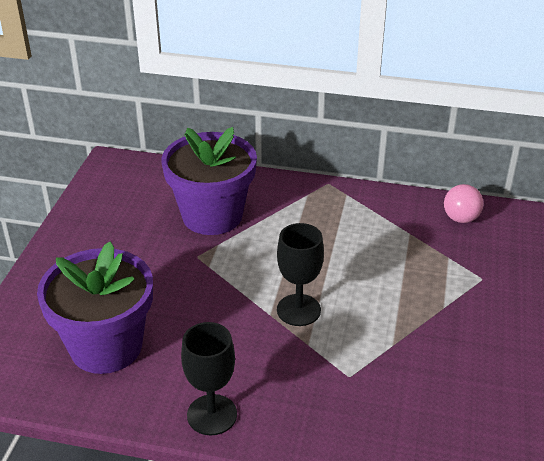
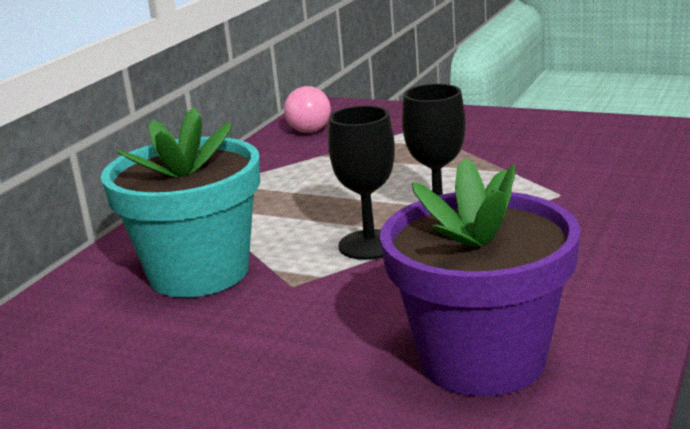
camera: 75 degrees left, 15 degrees down
(212, 216) = (199, 273): purple flower pot -> turquoise flower pot
(212, 415) = (629, 274): black goblet -> black goblet (370, 245)

